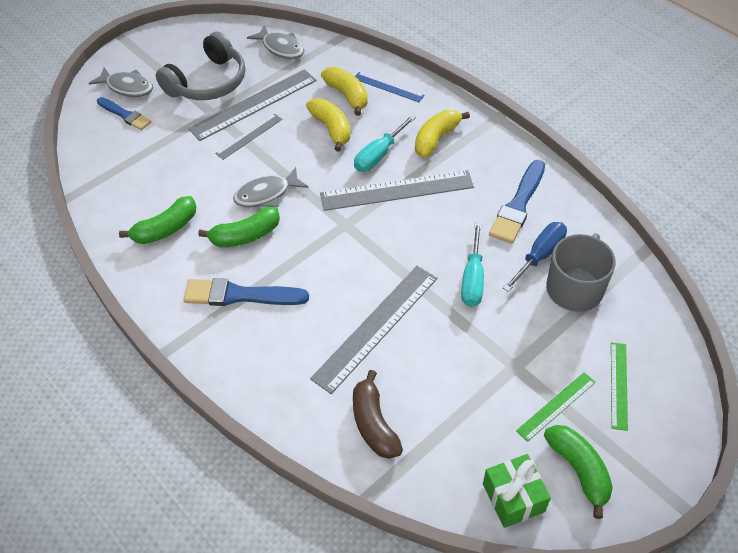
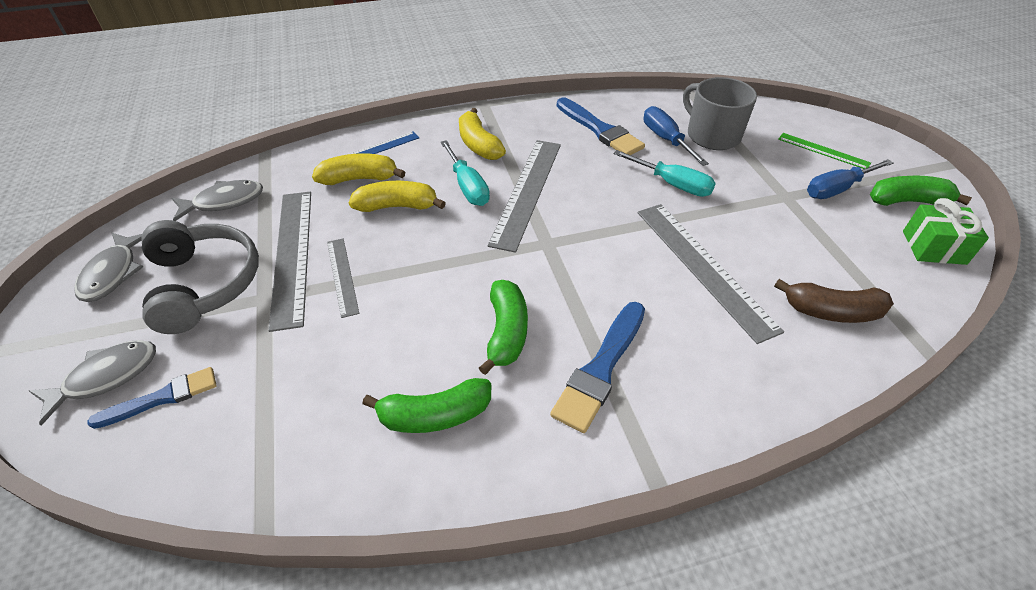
camera: 65 degrees left, 5 degrees down
(166, 229) = (435, 415): green banana -> green banana turned 90 degrees clockwise
(266, 194) = (453, 291): grey fish -> grey fish (113, 273)
(556, 406) = (837, 189): green ruler -> blue screwdriver

